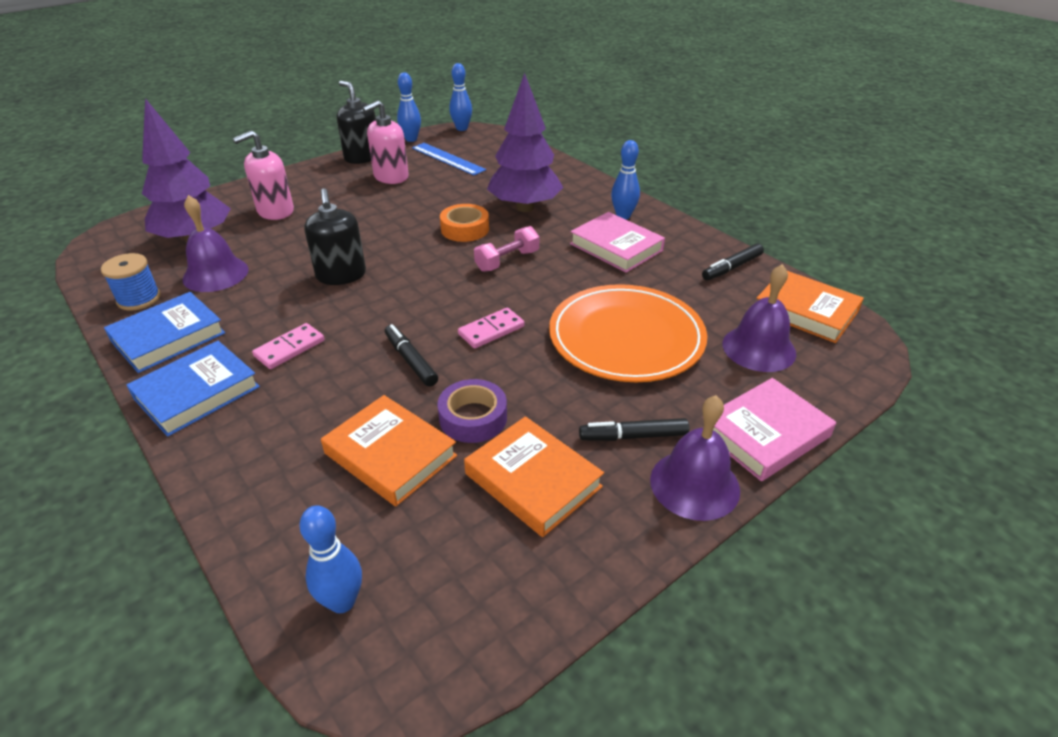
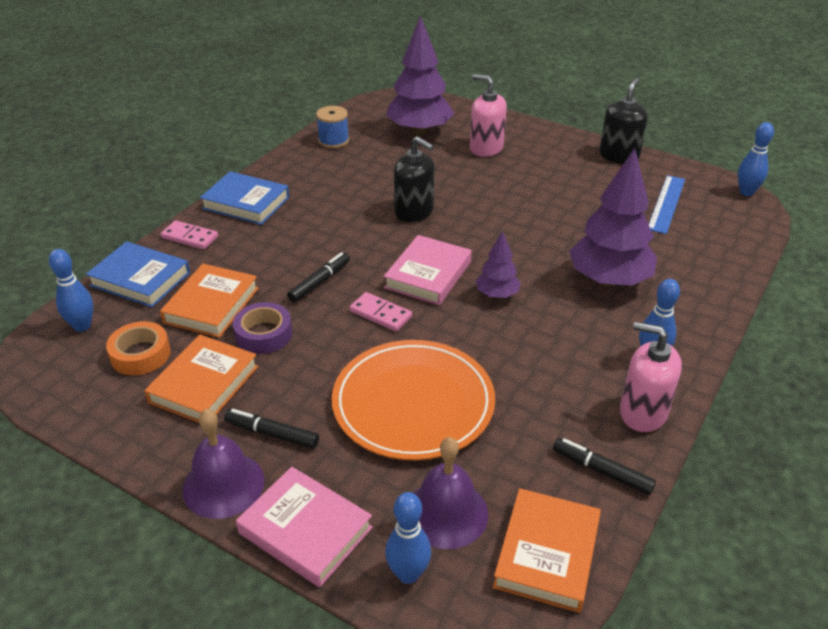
camera: 70 degrees right, 0 degrees up
(168, 337) = (298, 169): blue book -> blue book (140, 279)
(215, 274) = (380, 157): purple bell -> none
(290, 348) = (308, 222): pink domino -> pink domino (190, 237)
(341, 275) = (414, 212): black soap dispenser -> black soap dispenser turned 105 degrees counterclockwise
(391, 177) = (596, 183): pink soap dispenser -> pink soap dispenser (643, 412)
(411, 139) = (685, 170): blue bowling pin -> blue bowling pin (408, 574)
(465, 229) = (535, 254): orange tape -> orange tape (140, 354)
(507, 261) = (497, 295): pink dumbbell -> purple tree
(616, 247) = (577, 364): pink book -> pink book (428, 275)
(633, 436) = (272, 434): black marker -> black marker turned 45 degrees counterclockwise

